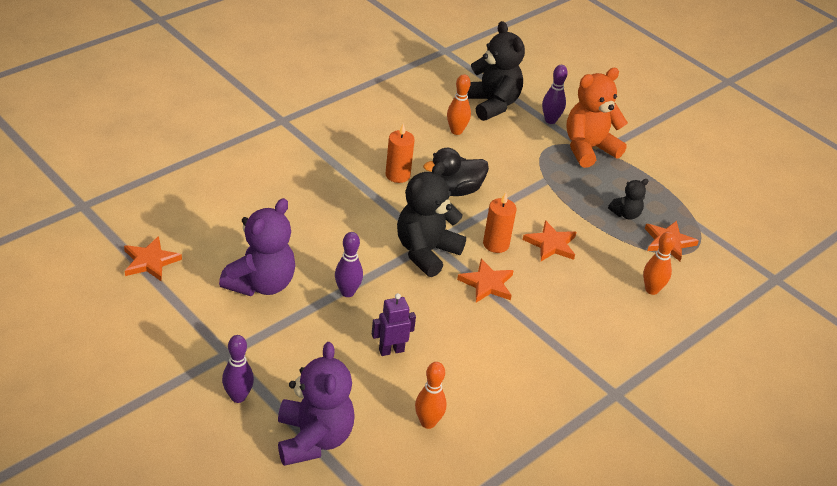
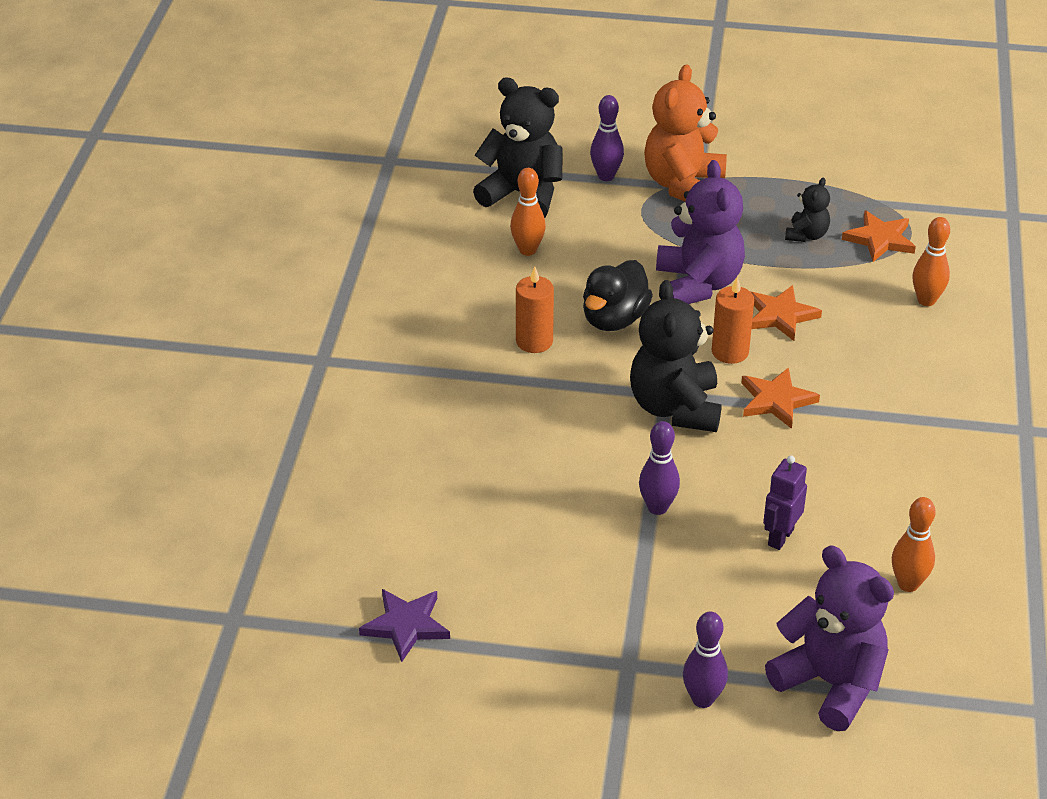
camera: 35 degrees left, 0 degrees up
(150, 261) = (406, 625): orange star -> purple star
(261, 284) = (559, 563): purple teddy bear -> purple teddy bear (698, 284)

